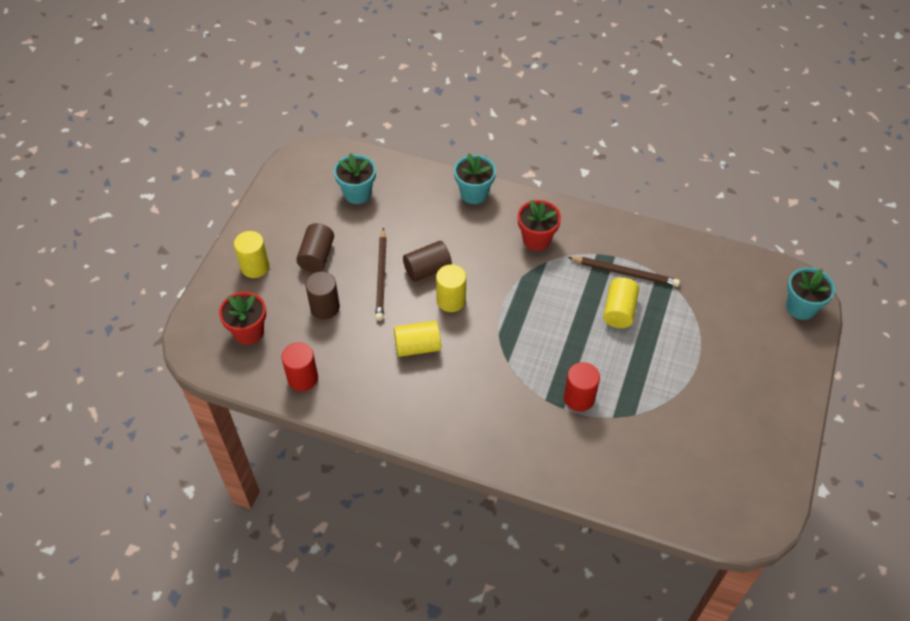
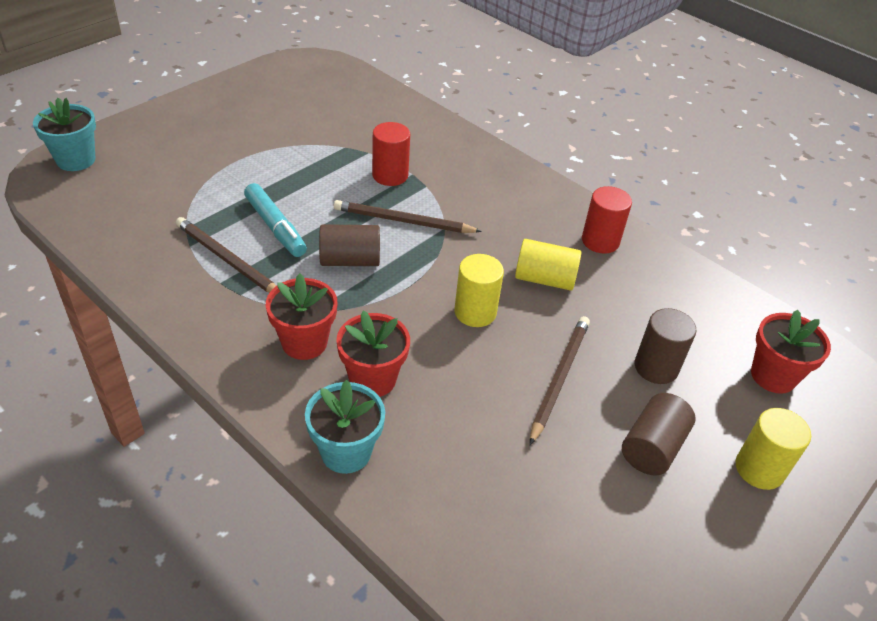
camera: 160 degrees left, 10 degrees down
(302, 378) = (702, 297): red cylinder -> red cylinder (600, 241)
(357, 193) = (549, 538): turquoise flower pot -> none
(427, 269) = (487, 362): brown cylinder -> brown cylinder (350, 260)
(485, 234) = (373, 379): none -> red flower pot
(539, 355) = (403, 221): none -> brown pencil
(619, 311) = (275, 227): yellow cylinder -> turquoise marker

